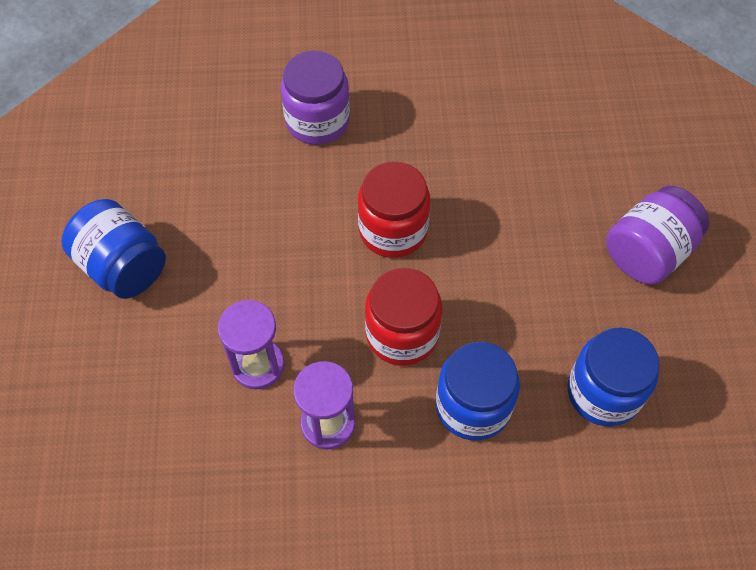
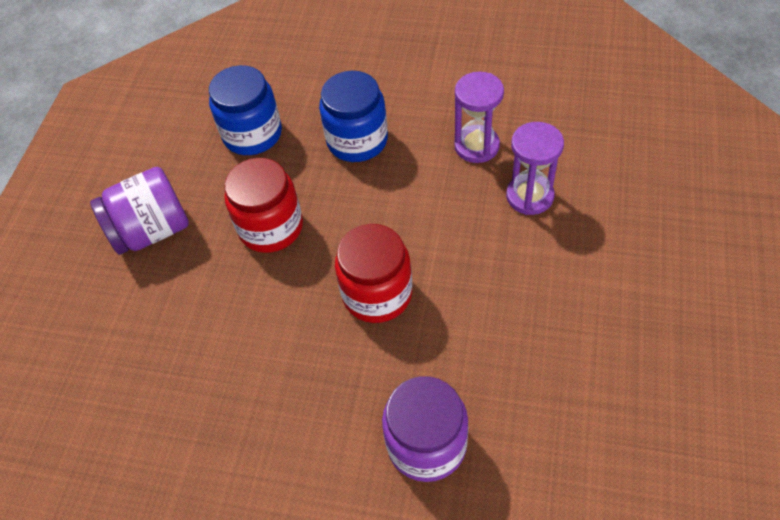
camera: 160 degrees left, 5 degrees down
(123, 266) = (661, 306): blue jar -> none
(402, 334) = (397, 200): red jar -> red jar (271, 227)

